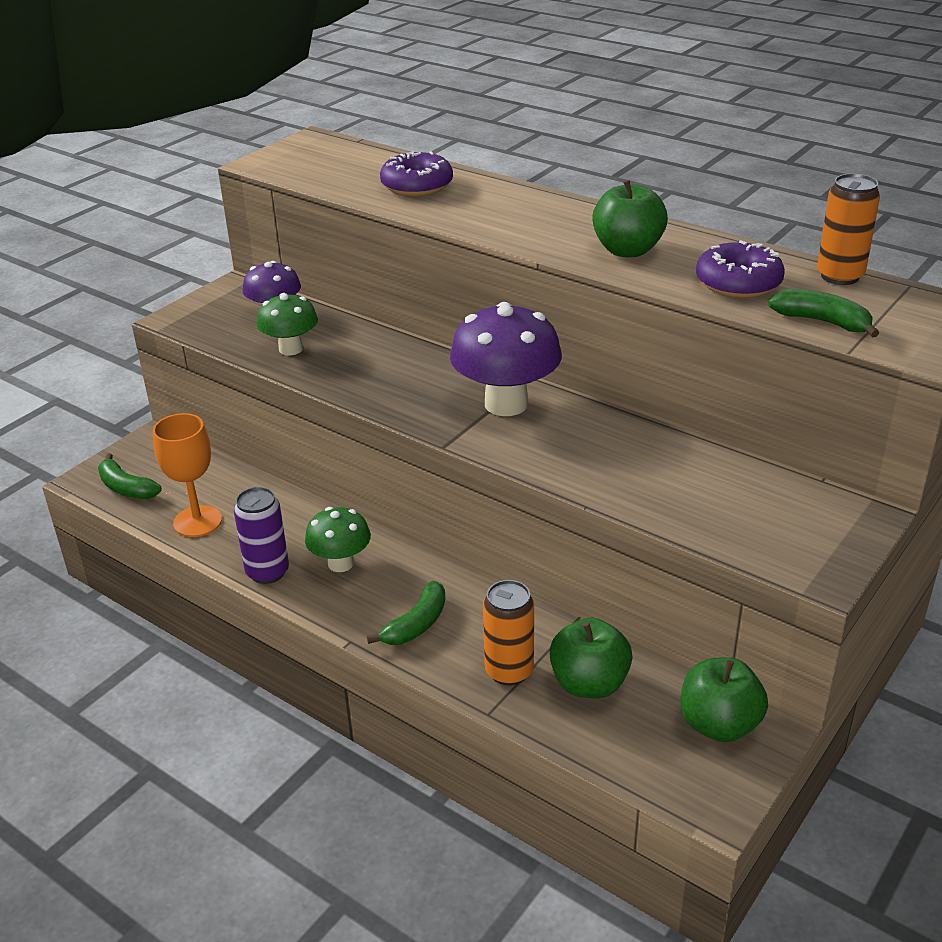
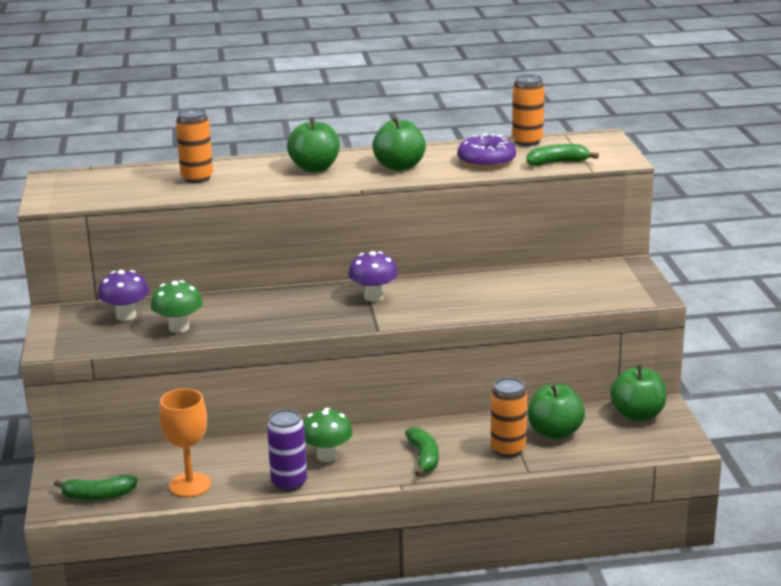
camera: 45 degrees left, 10 degrees down
(417, 186) = (197, 178): purple donut -> orange can
(506, 404) = (373, 297): purple mushroom -> purple mushroom, size x0.60
(540, 217) = (315, 168): none -> green apple

